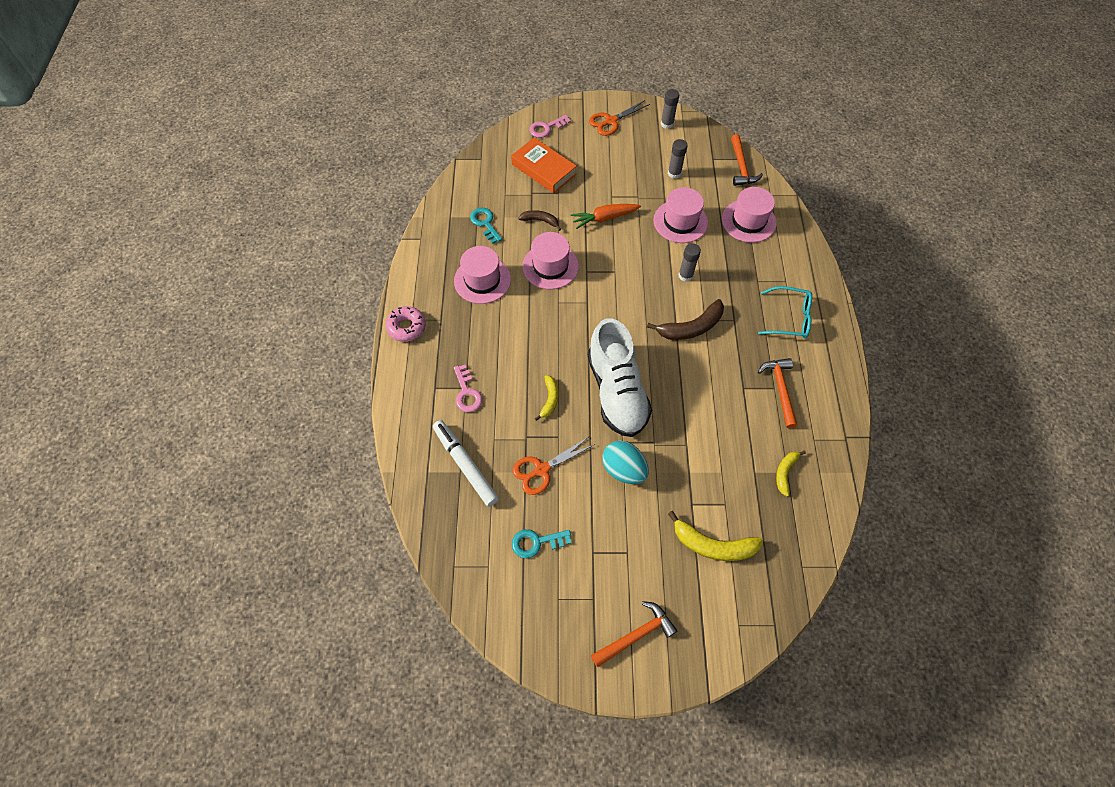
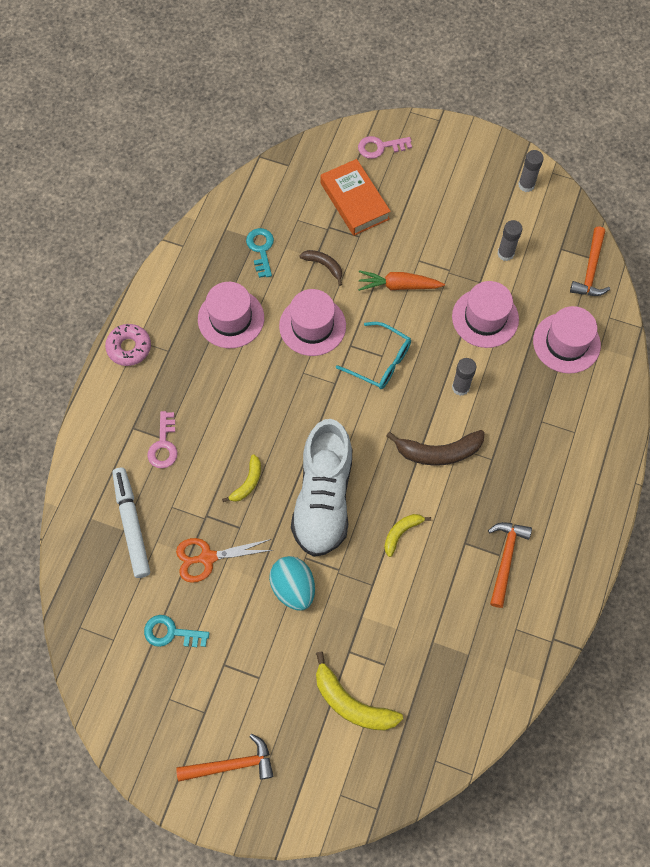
camera: 20 degrees right, 5 degrees up
(611, 121) = (460, 161): orange scissors -> none
(785, 472) = (466, 654): yellow banana -> yellow banana (401, 533)
(789, 318) = (557, 479): turquoise glasses -> turquoise glasses (380, 361)

